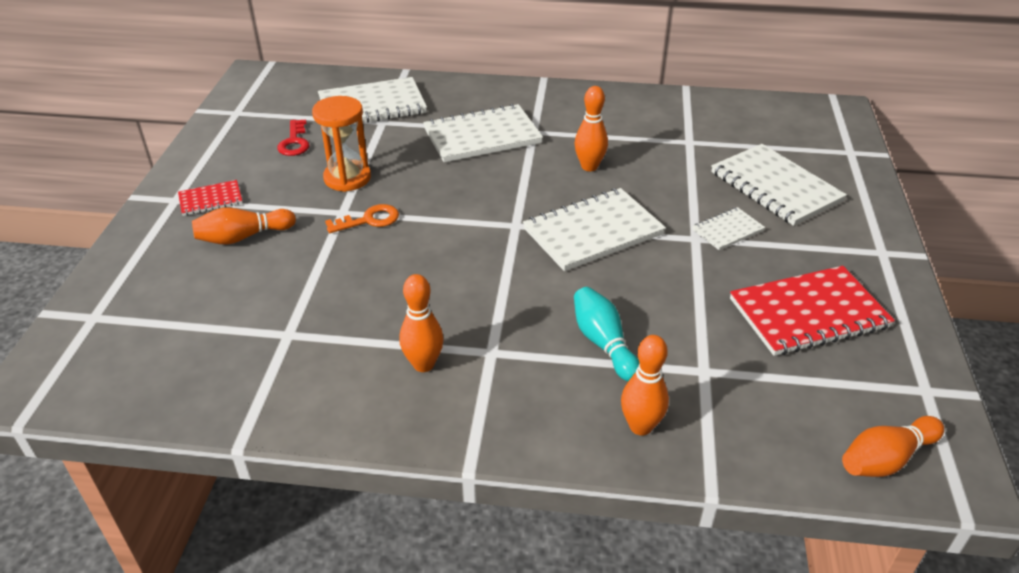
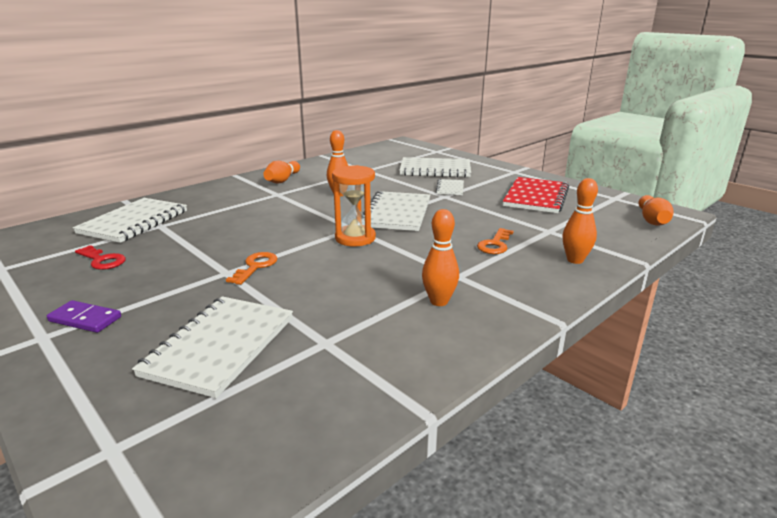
camera: 50 degrees left, 15 degrees down
(210, 199) = (85, 319): red notebook -> purple domino
(243, 237) = (168, 321): orange bowling pin -> orange bowling pin (282, 180)
(347, 178) = (192, 257): orange hourglass -> orange hourglass (355, 238)
(482, 136) = (249, 206): white notebook -> white notebook (220, 346)
(603, 343) = (495, 244): turquoise bowling pin -> orange key

